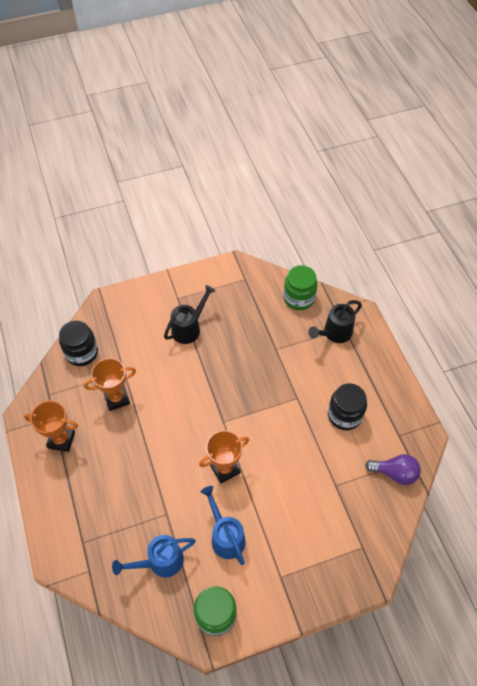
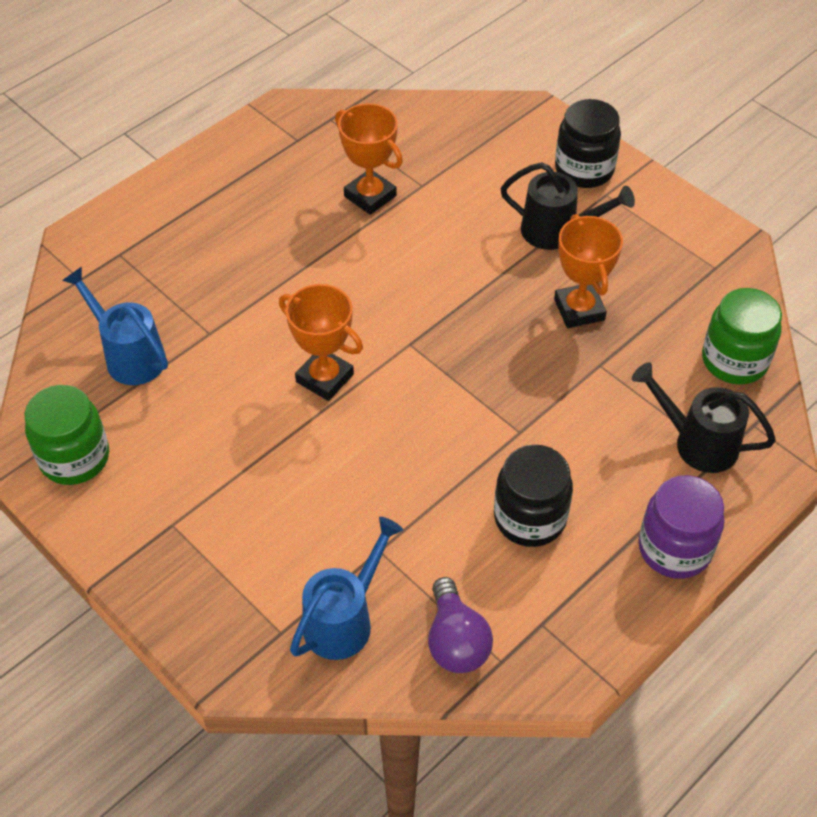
camera: 65 degrees right, 5 degrees down
(61, 440) = (265, 164): orange trophy -> orange trophy (579, 309)
(82, 353) = (423, 124): black jar -> black jar (584, 169)
(225, 536) = (208, 422): blue watering can -> blue watering can (344, 619)
(382, 368) = (674, 548): none -> purple jar

